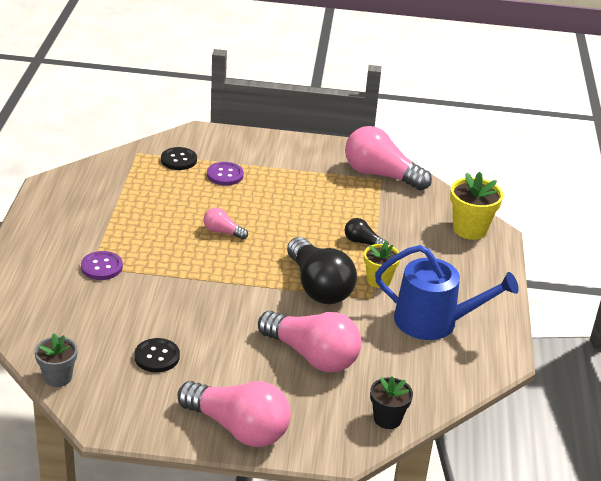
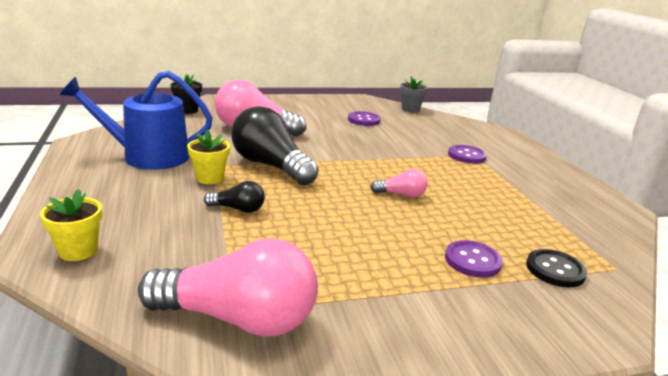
camera: 160 degrees right, 10 degrees down
(157, 357) = (363, 120): black button -> purple button
(238, 428) = (285, 102): pink light bulb -> none
(470, 229) = (78, 251): yellow flower pot -> yellow flower pot, size x0.66

